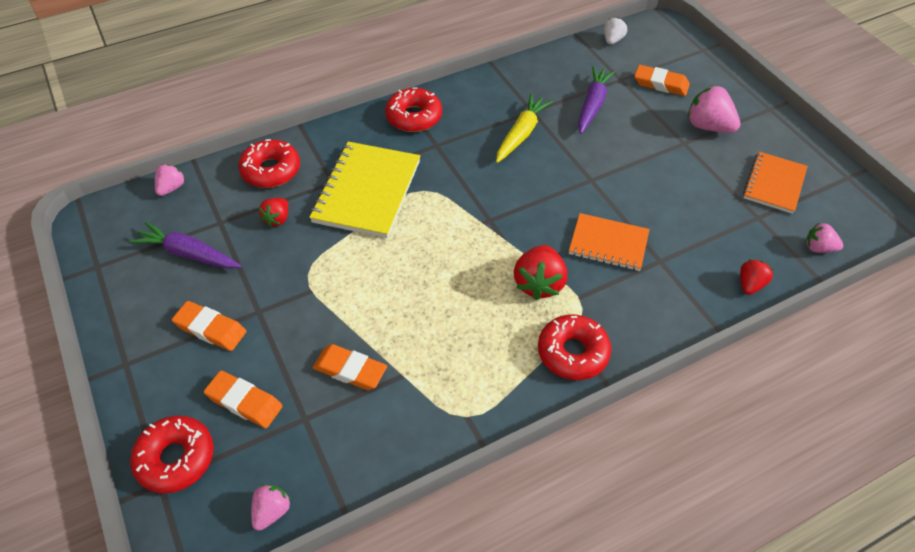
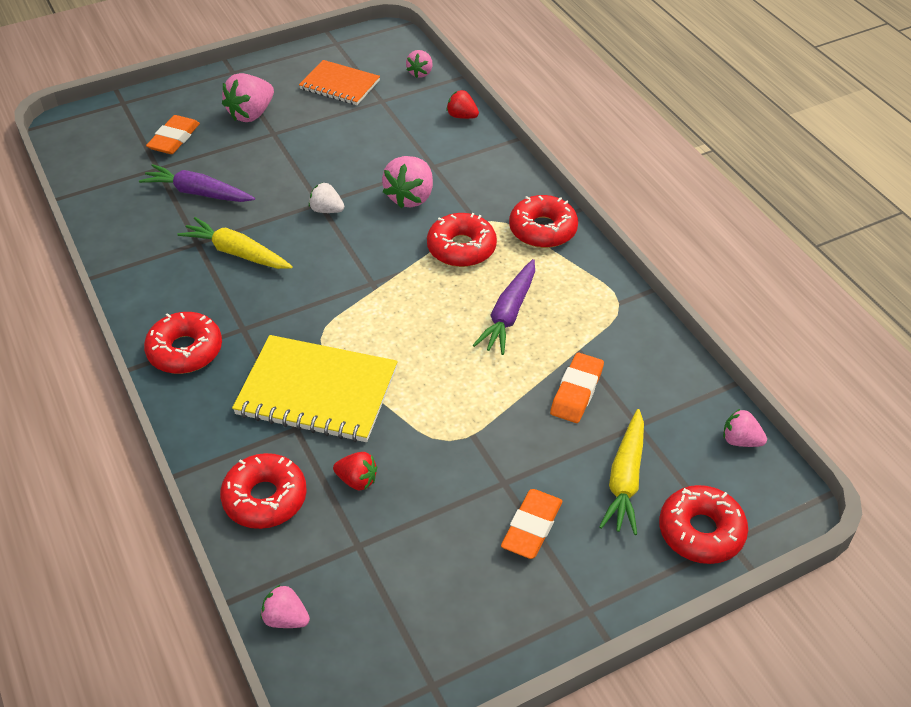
camera: 90 degrees left, 5 degrees down
(188, 254) = (413, 572): purple carrot -> purple carrot (509, 314)
(244, 402) = (625, 479): orange eraser -> yellow carrot
(539, 283) = (461, 248): red strawberry -> red donut
(608, 244) = (410, 197): orange notebook -> pink strawberry
(612, 40) = (82, 168): white strawberry -> white strawberry (326, 210)

